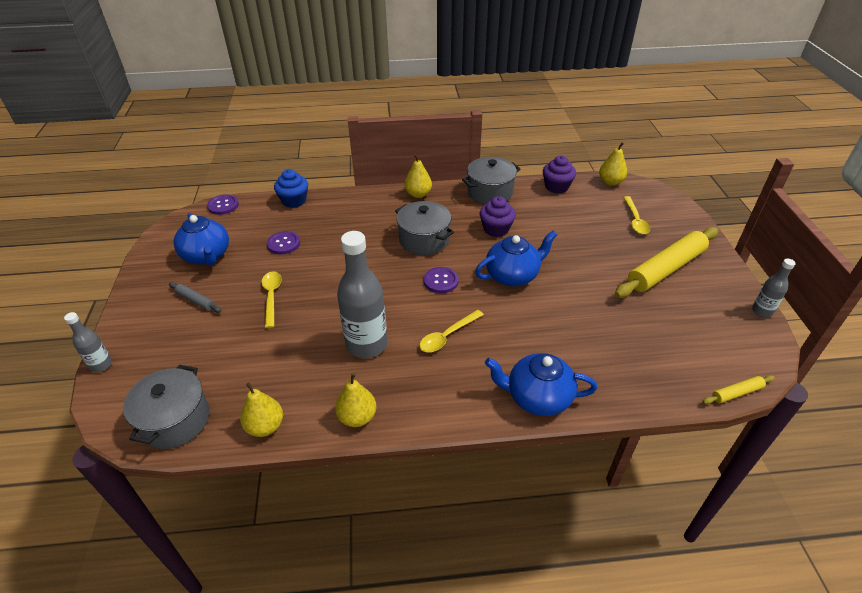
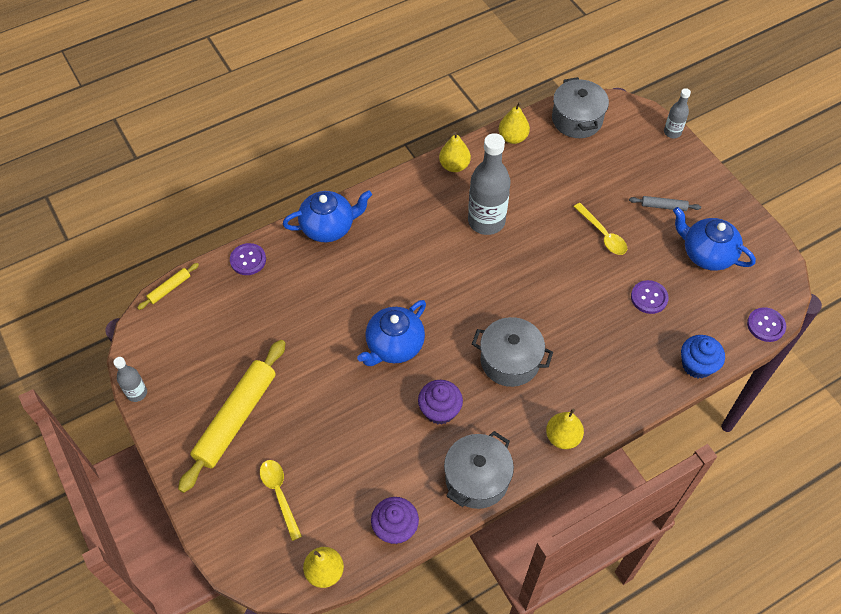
camera: 155 degrees right, 15 degrees up
(441, 281) = (461, 311): purple button -> purple button (248, 260)
(447, 336) = (424, 254): yellow spoon -> none

